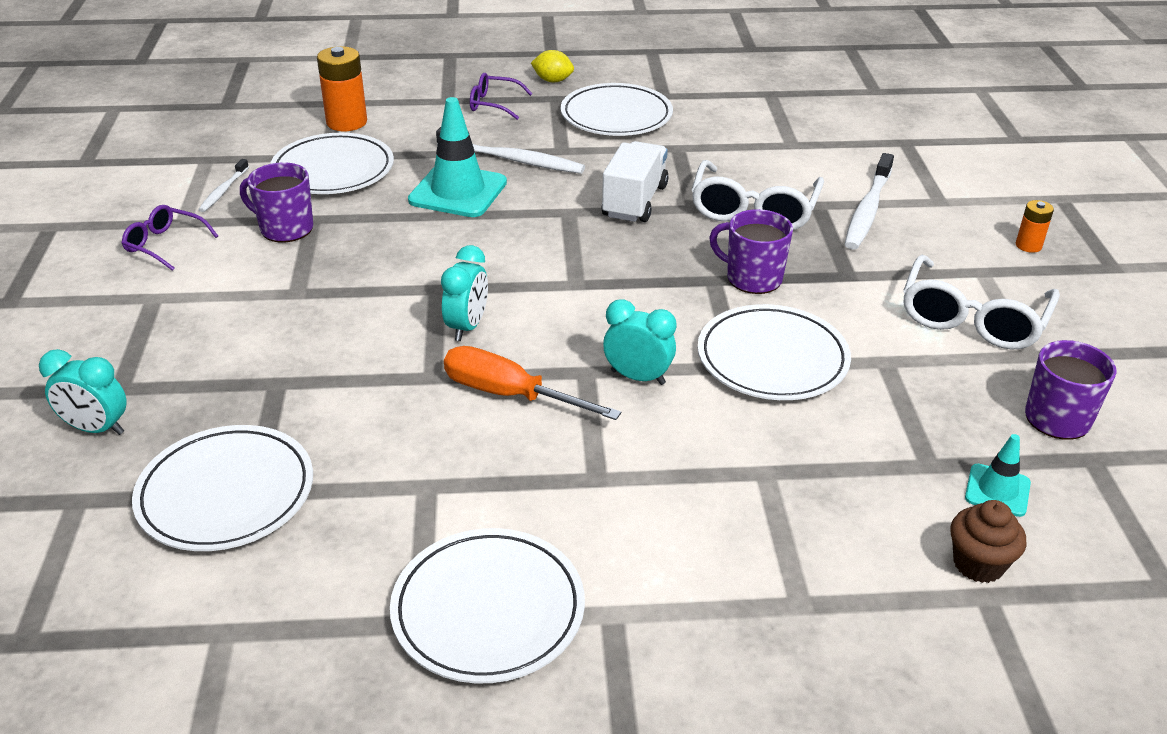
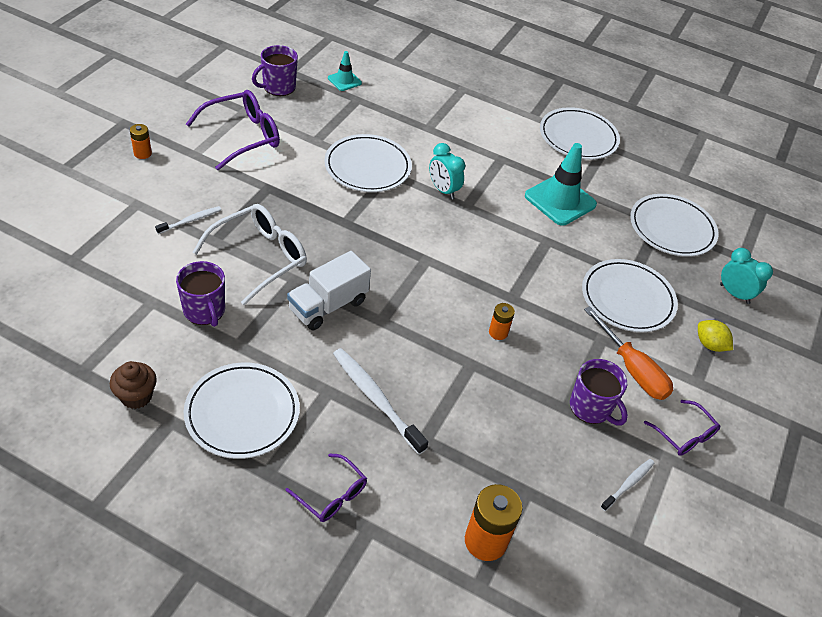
camera: 155 degrees left, 10 degrees up
(333, 170) = (528, 465): white plate -> white plate (627, 299)
(431, 250) = (498, 332): none -> orange battery
(458, 191) = (444, 383): turquoise traffic cone -> turquoise traffic cone (560, 200)
(467, 327) = (511, 261): turquoise clock -> none
(509, 395) = (514, 212): orange screwdriver -> orange screwdriver (632, 369)
(552, 80) = (244, 507): yellow lemon -> yellow lemon (709, 344)
(752, 278) = (322, 212): purple mug -> purple mug (204, 311)
(868, 210) = (190, 220): white toothbrush -> white toothbrush, size x0.55
(972, 319) = (243, 136): white glasses -> purple glasses
(978, 564) = (385, 68): brown cupcake -> brown cupcake (136, 396)

